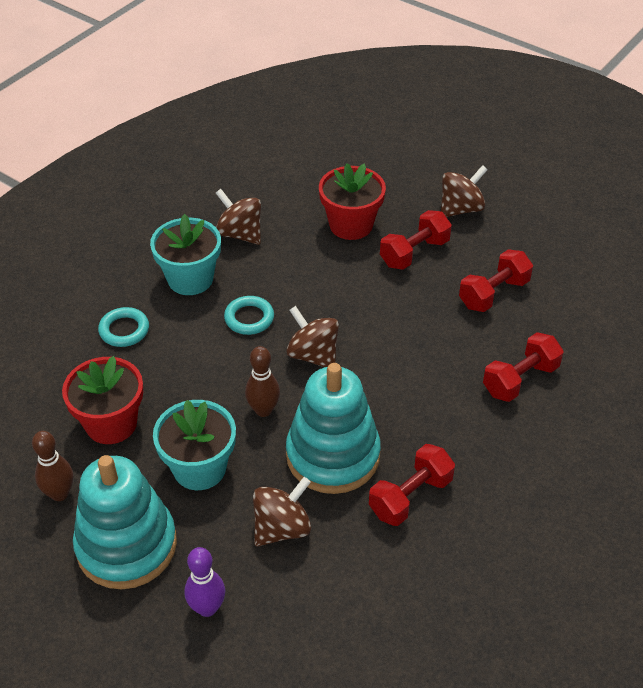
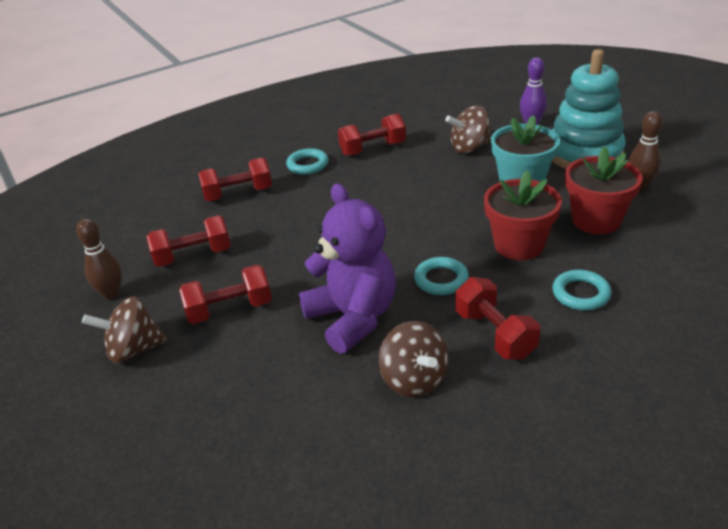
camera: 155 degrees left, 10 degrees down
(190, 279) = (494, 334): turquoise flower pot -> red dumbbell
(263, 410) = (456, 208): brown bowling pin -> brown bowling pin (111, 294)
(308, 268) = (353, 318): none -> purple teddy bear
(313, 355) = (393, 238): brown spinning top -> none
(333, 455) = (414, 175): turquoise stacking toy -> none
(351, 225) = (272, 359): red flower pot -> red flower pot (519, 245)
(476, 446) = (307, 165): none -> turquoise ring

